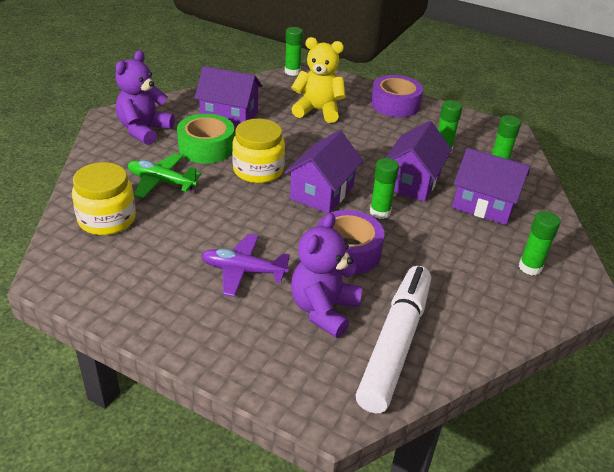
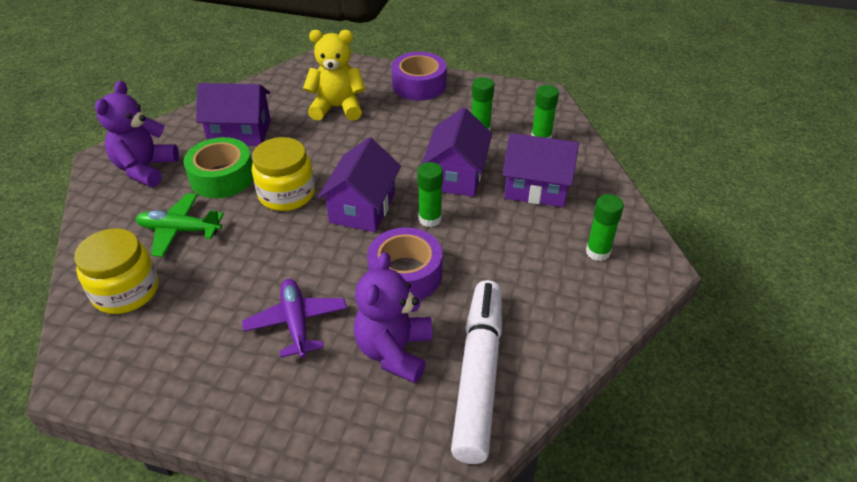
camera: 10 degrees left, 5 degrees up
(243, 271) = (296, 323): purple plane -> purple plane turned 75 degrees clockwise
(292, 72) = (299, 64): green glue stick -> none

